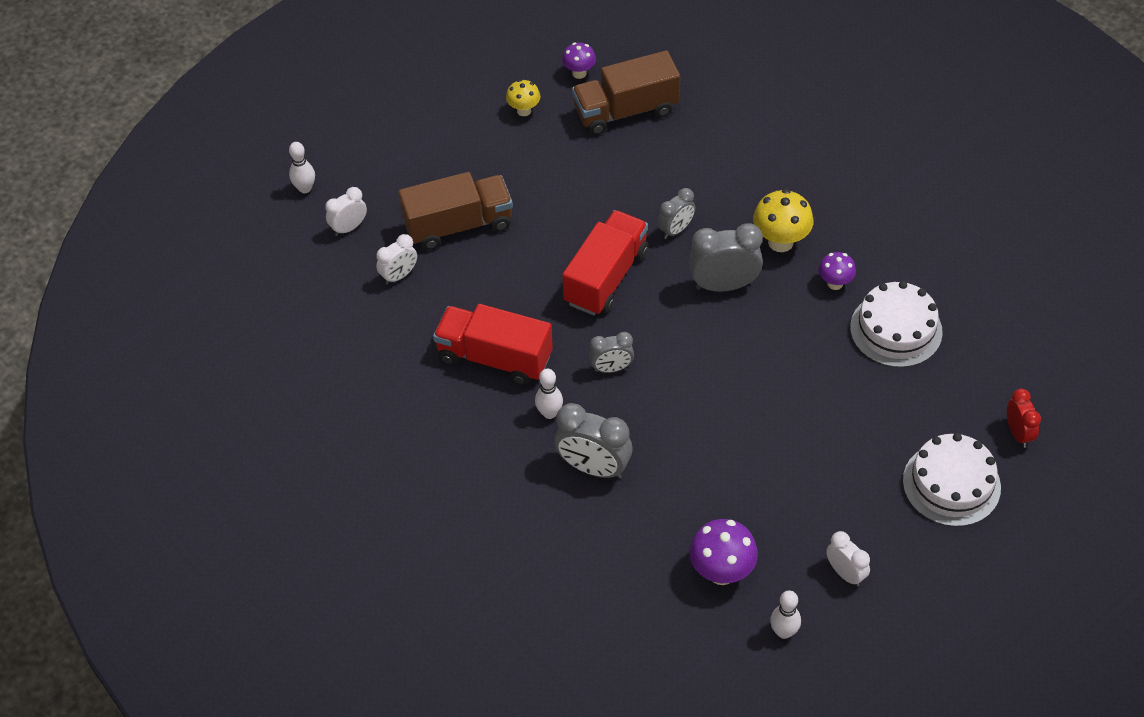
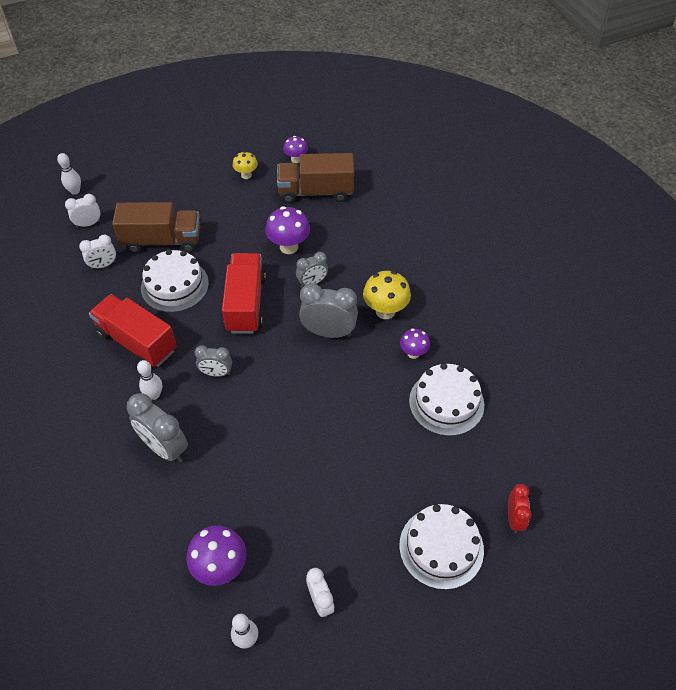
camera: 15 degrees right, 0 degrees up
(505, 277) = (174, 285): none -> white cake
(606, 277) = (246, 304): red truck -> red truck turned 45 degrees counterclockwise
(625, 192) = (289, 247): none -> purple mushroom

